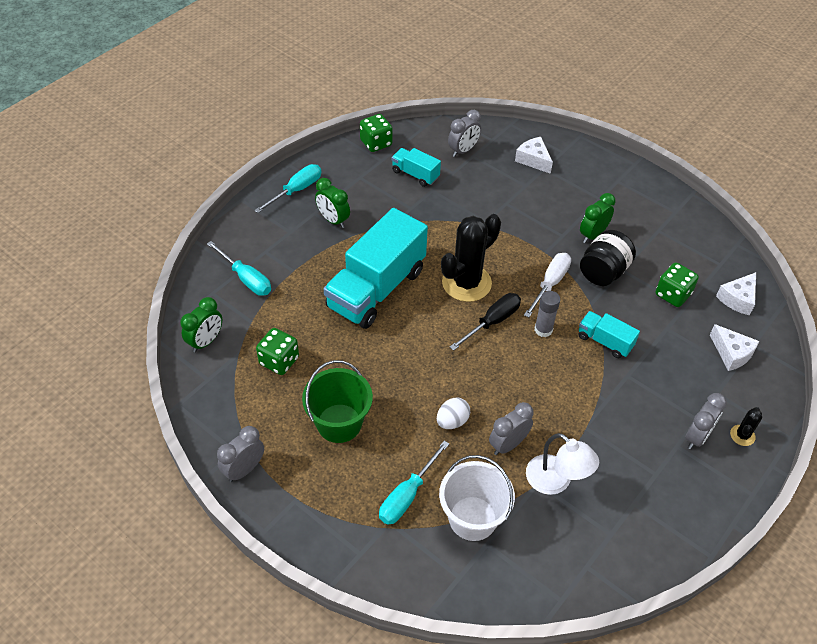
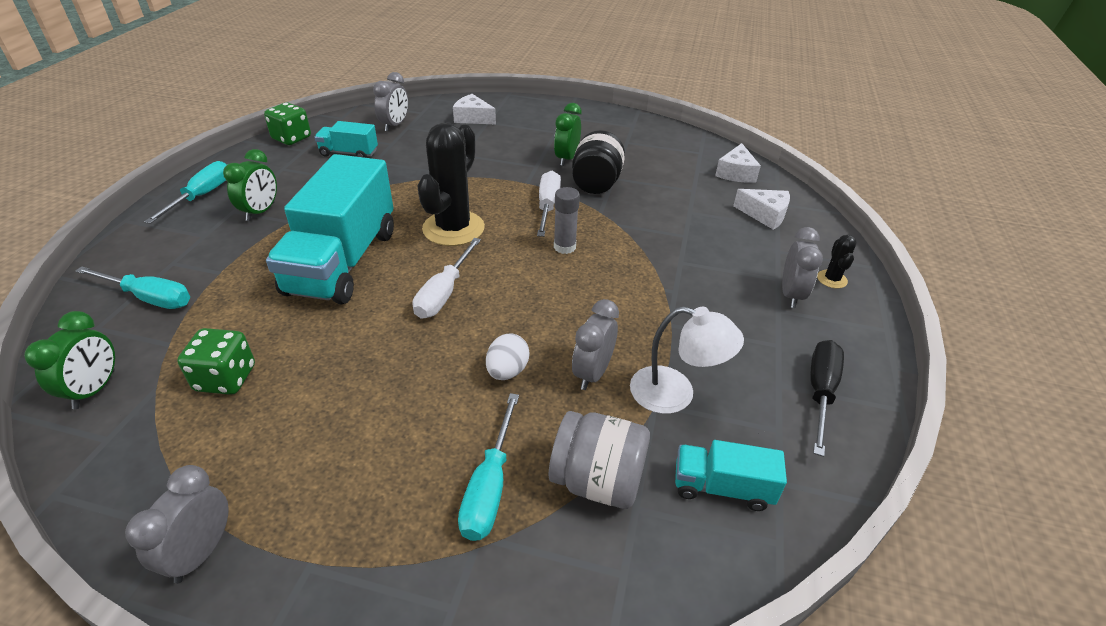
camera: 25 degrees left, 10 degrees down
(333, 220) = (261, 212): green clock -> green clock turned 90 degrees counterclockwise
(339, 423) = (346, 427): green bucket -> none
(436, 342) = (444, 293): none -> white screwdriver
(472, 518) = (597, 481): white bucket -> grey jar
(492, 322) = (503, 255): black screwdriver -> black screwdriver (820, 392)
(605, 341) = (637, 239): turquoise truck -> turquoise truck (722, 487)
(672, 294) = (675, 184): green dice -> none

